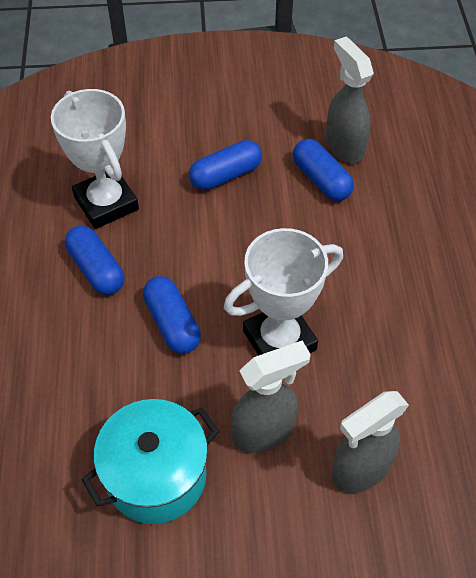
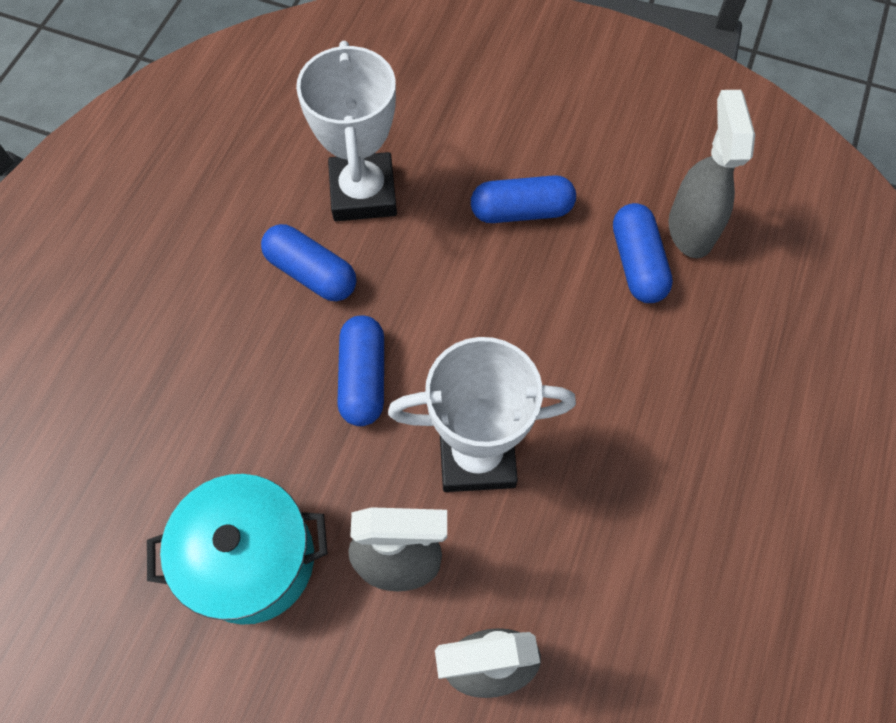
camera: 25 degrees right, 10 degrees up
(96, 269) = (311, 273): blue capsule -> blue capsule turned 45 degrees counterclockwise

